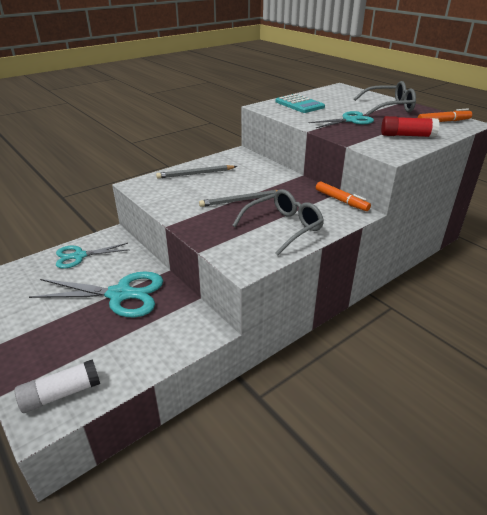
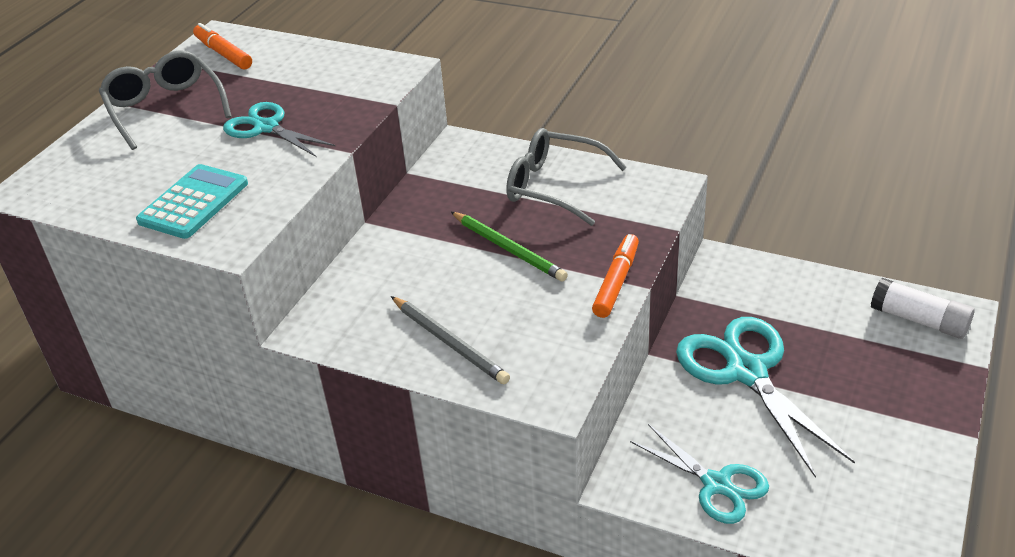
camera: 115 degrees left, 5 degrees up
(241, 200) = (509, 249): grey pencil -> green pencil
(341, 201) = (436, 163): orange marker -> orange marker (616, 282)
(407, 136) = (313, 69): red glue stick -> none

